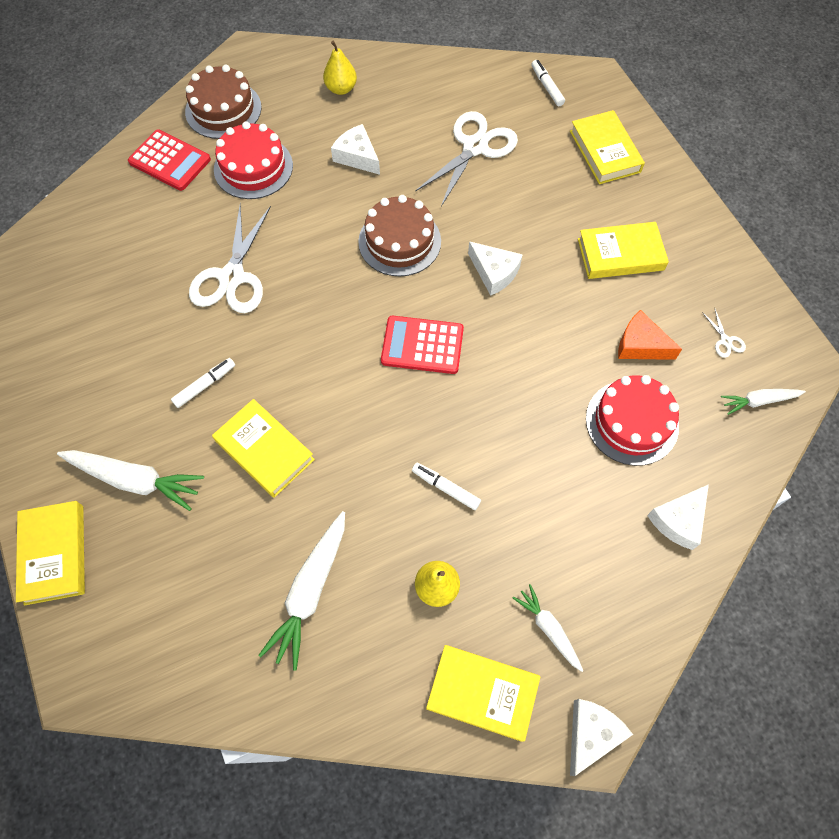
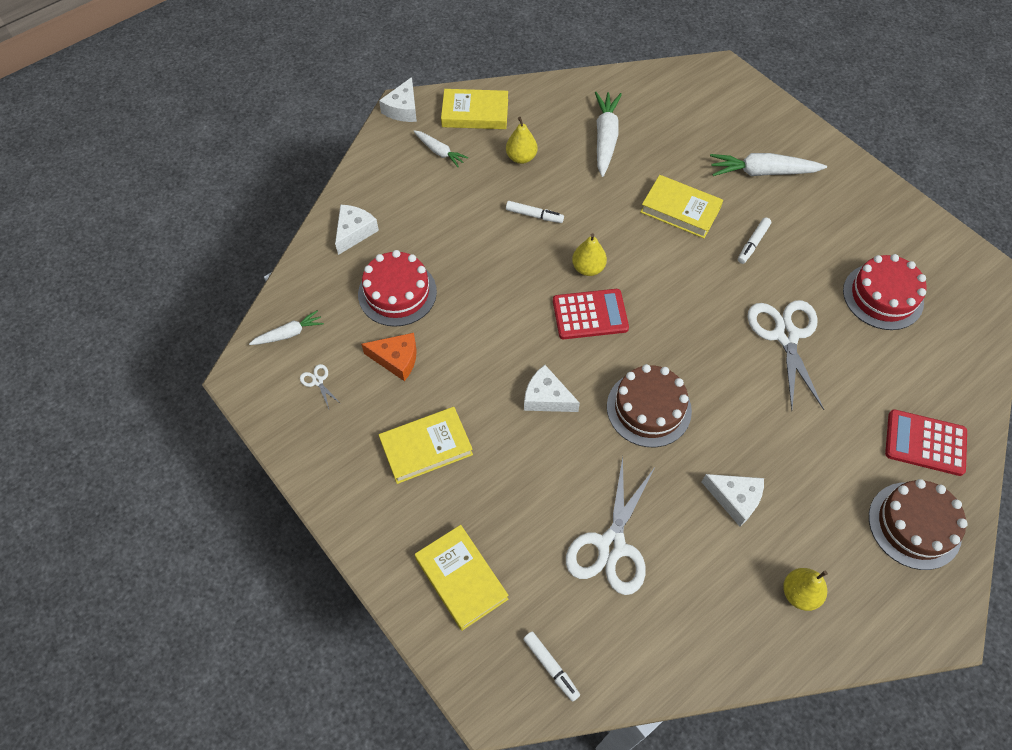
camera: 165 degrees right, 5 degrees down
(54, 554) = (785, 122): yellow book -> none
(253, 167) = (836, 457): red cake -> red cake (883, 296)
(405, 400) = (588, 268): none -> yellow pear

